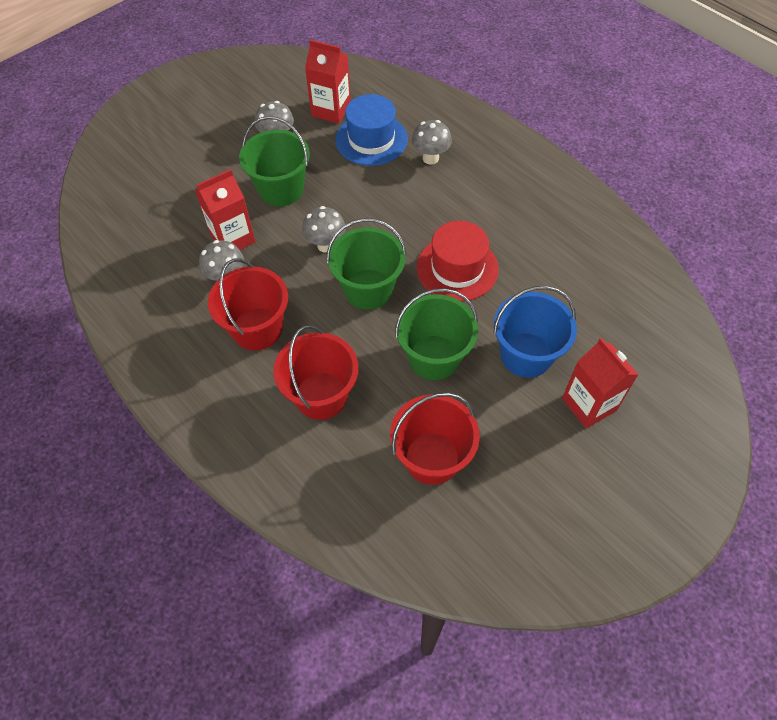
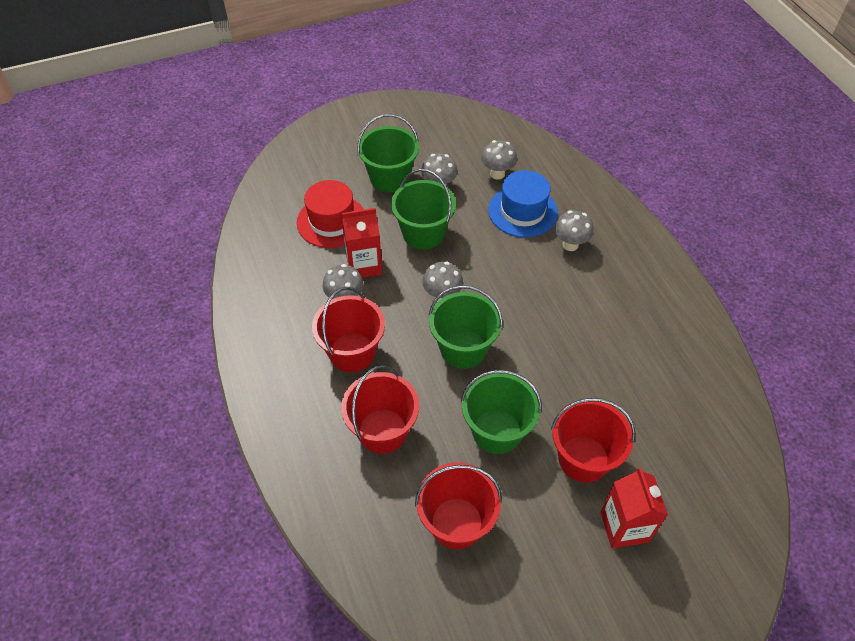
camera: 20 degrees right, 5 degrees down
(223, 144) = (390, 178): none -> green bucket
(331, 110) = (497, 174): red carton -> grey mushroom
(457, 268) = (552, 355): red hat -> red hat (331, 221)
(526, 355) = (583, 458): blue bucket -> red bucket

